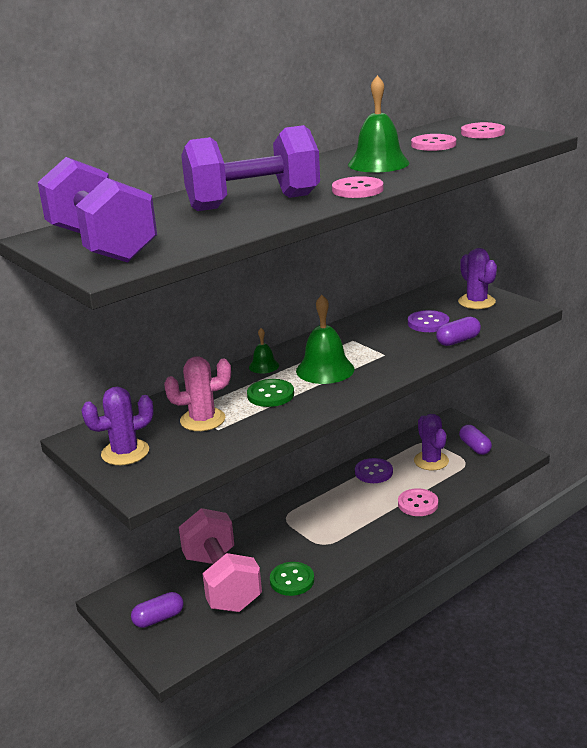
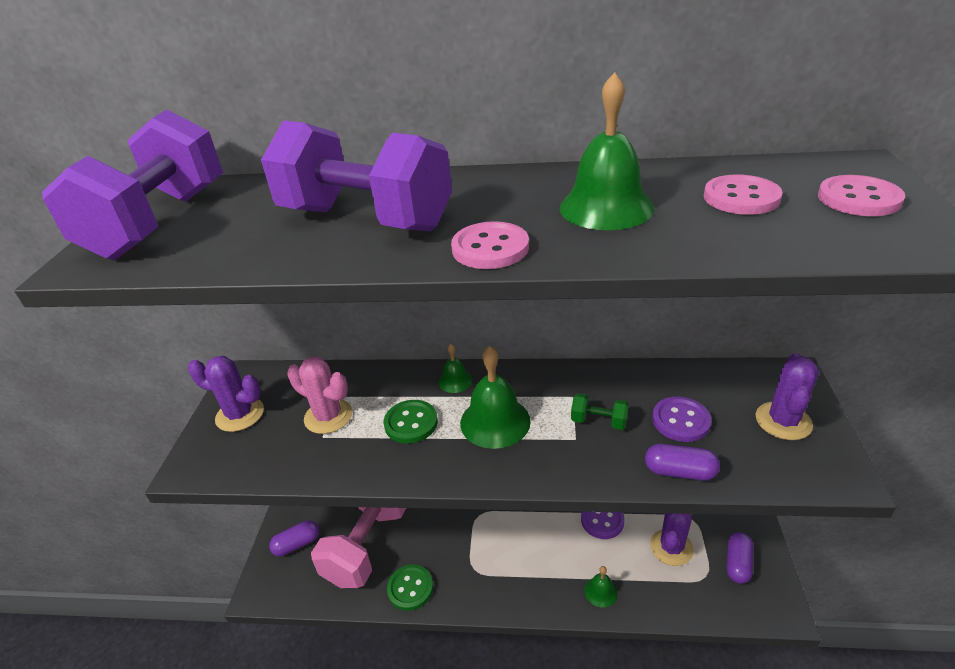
camera: 45 degrees right, 10 degrees up
(158, 618) = (297, 544): purple capsule -> purple capsule turned 45 degrees counterclockwise
(385, 342) = (598, 421): none -> green dumbbell
(418, 504) = (601, 591): pink button -> green bell

